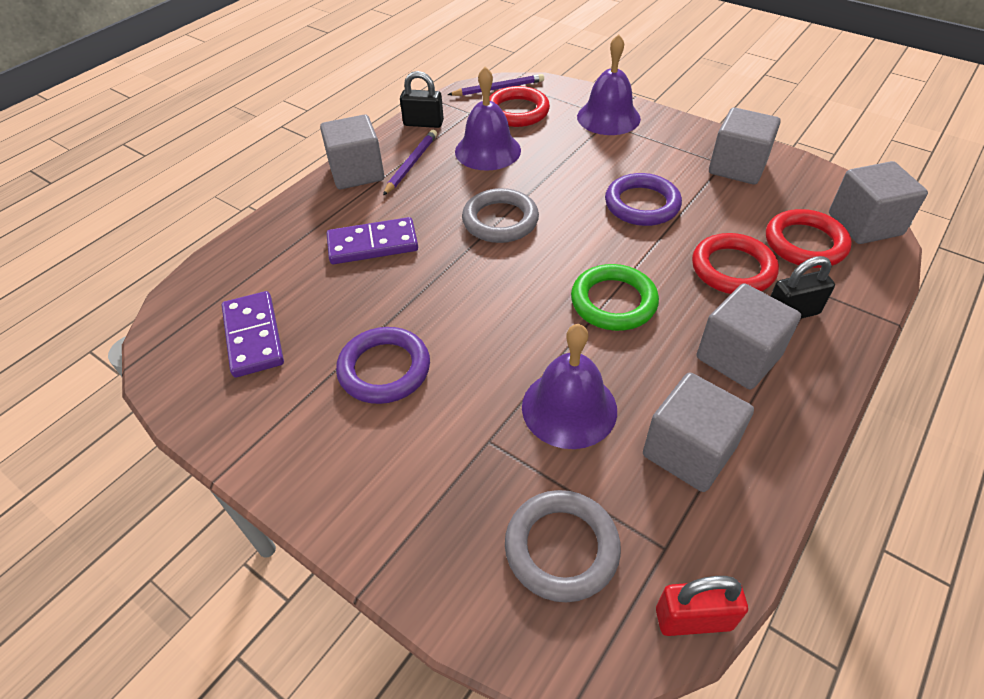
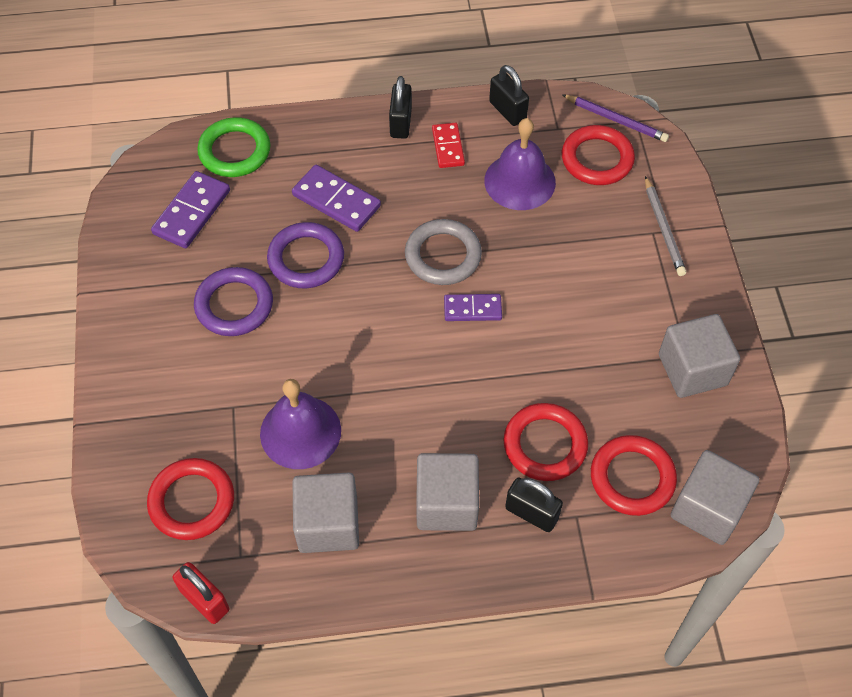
camera: 45 degrees right, 10 degrees up
(357, 172) = (401, 123): grey cube -> black padlock
(411, 164) = (448, 147): purple pencil -> red domino
(561, 548) = (192, 501): grey ring -> red ring
(567, 234) = (472, 309): none -> purple domino
(608, 117) = (663, 228): purple bell -> grey pencil
(613, 302) = (427, 390): green ring -> green ring (235, 151)
(642, 204) = (563, 334): purple ring -> purple ring (306, 259)

